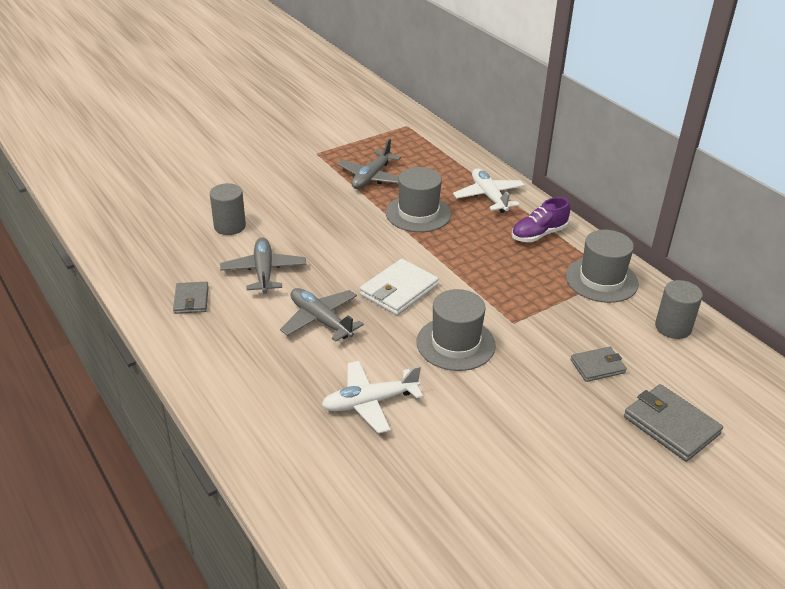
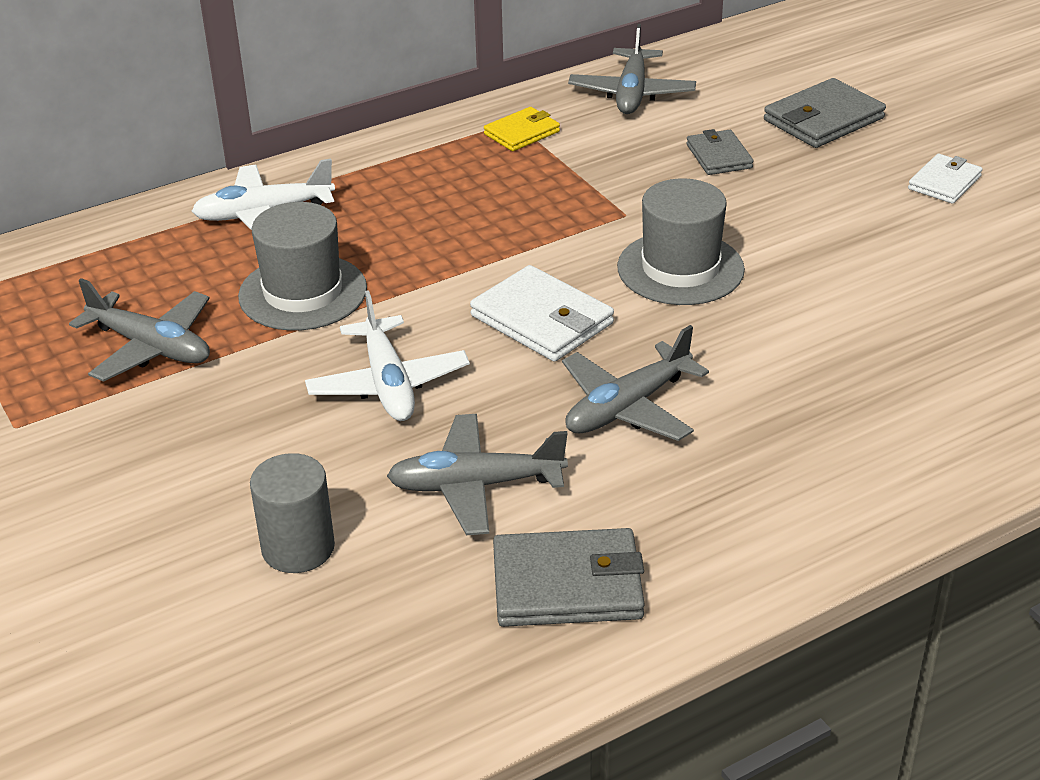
camera: 85 degrees left, 0 degrees up
(191, 300) = (567, 585): grey wallet -> grey wallet, size x1.60
(369, 402) = (828, 353): white plane -> white plane (388, 384)
(538, 234) = (393, 174): purple shoe -> none
(592, 488) = (944, 182): none -> white wallet
(601, 280) = (522, 133): grey hat -> yellow wallet
(673, 327) = (632, 93): grey cylinder -> grey plane

